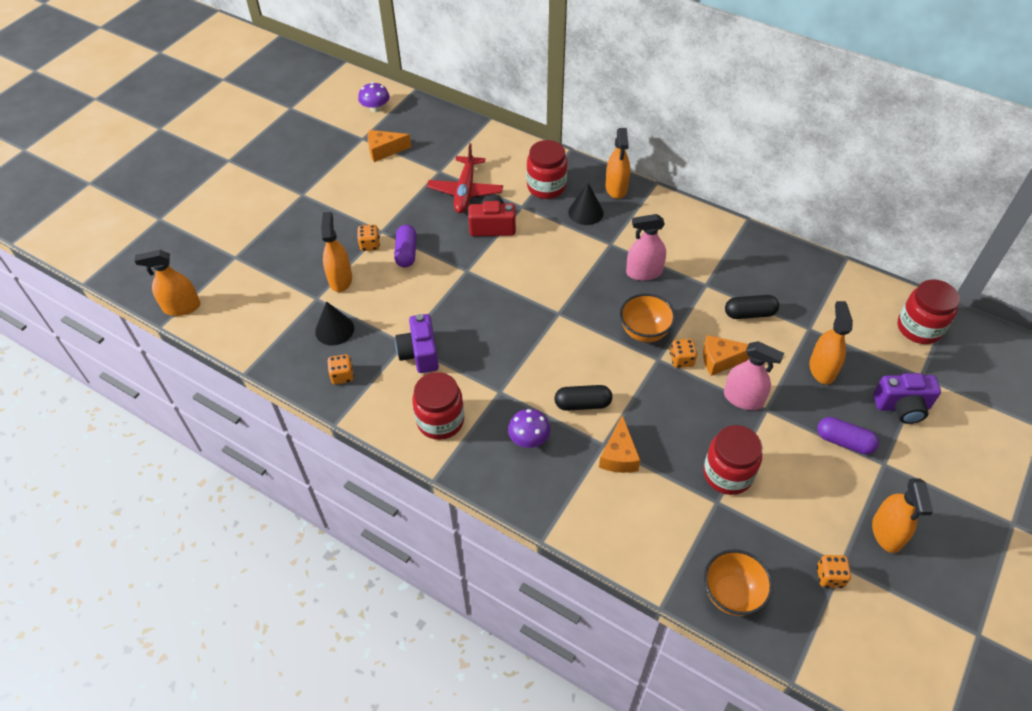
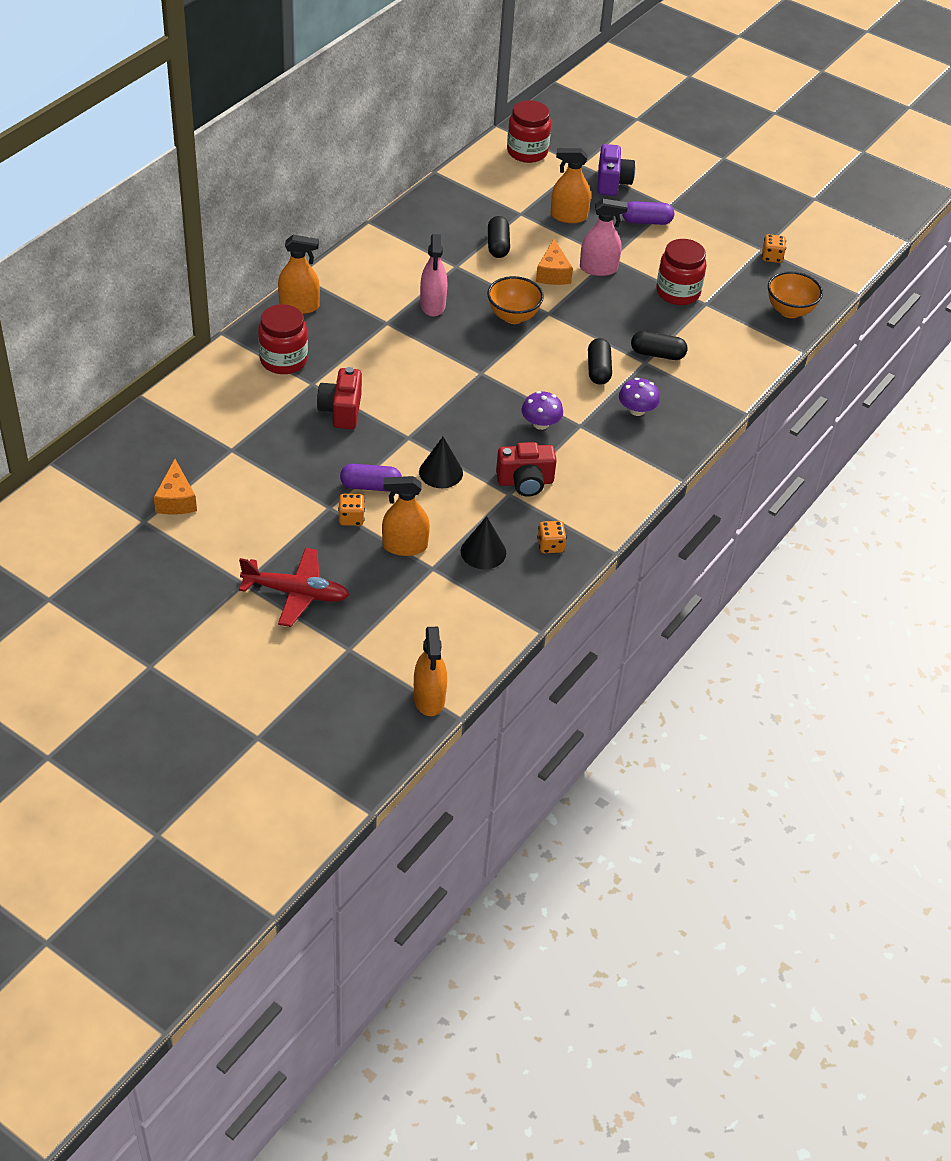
camera: 90 degrees left, 5 degrees down
(375, 108) = (81, 506): purple mushroom -> purple mushroom (540, 424)
(420, 353) = (525, 482): purple camera -> red camera
(440, 420) = (613, 471): red jar -> none
(465, 191) = (274, 428): red plane -> red plane (296, 593)
(585, 212) = (333, 334): black cone -> black cone (441, 472)
(619, 455) = (657, 354): orange cheese -> black capsule
(681, 360) = (551, 298): orange dice -> none
(743, 398) = (598, 268): pink spray bottle -> pink spray bottle turned 60 degrees clockwise
(844, 441) = (646, 221): purple capsule -> purple capsule turned 60 degrees clockwise
(887, 532) = (732, 220): orange spray bottle -> none

